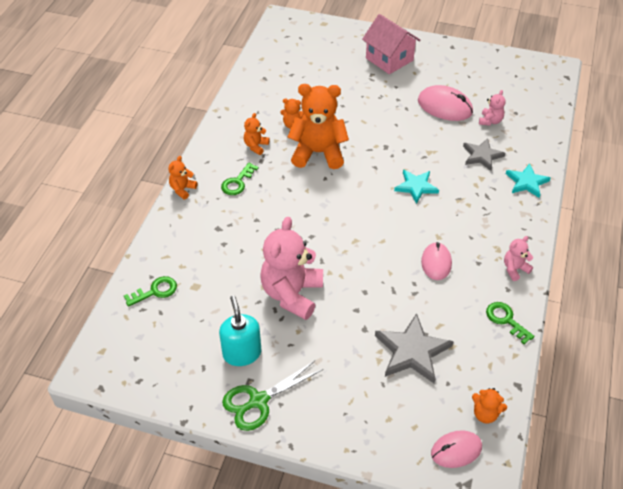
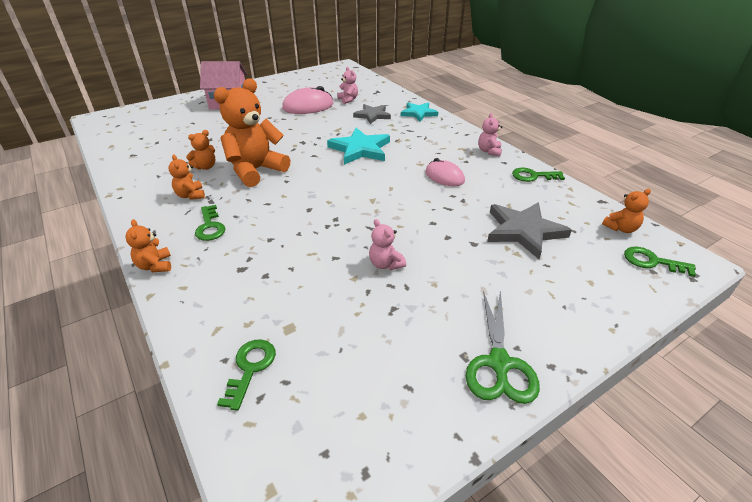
camera: 50 degrees left, 10 degrees down
(242, 353) = (421, 341): turquoise soap dispenser -> none
(292, 294) = (385, 264): pink teddy bear -> pink teddy bear, size x0.46
(416, 187) = (360, 149): turquoise star -> turquoise star, size x1.51
(456, 450) = (652, 262): pink mouse -> green key

